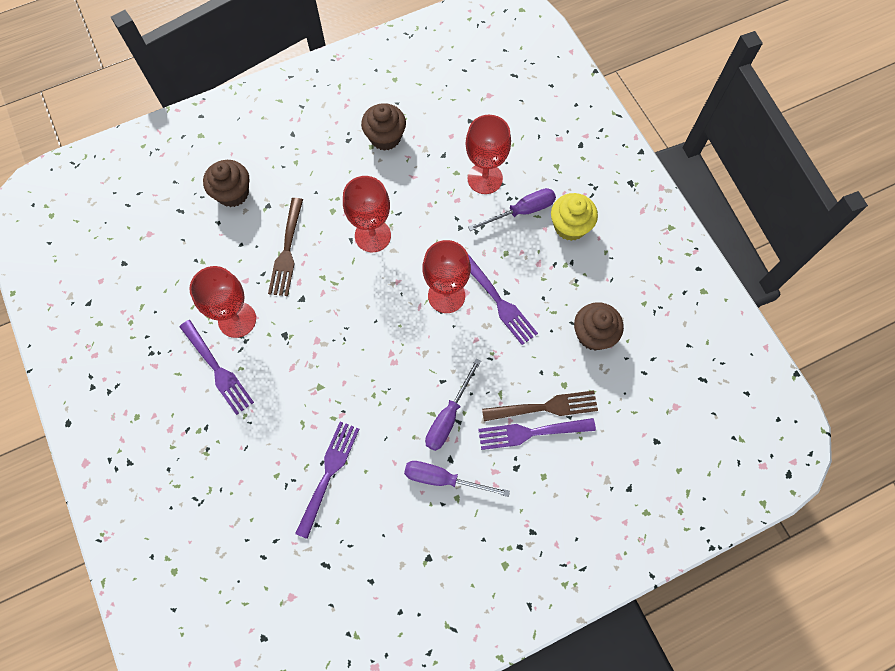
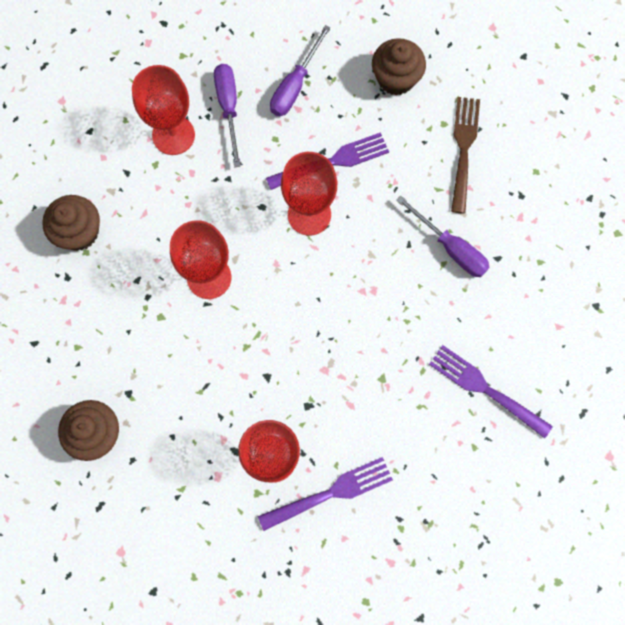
camera: 75 degrees left, 5 degrees up
(287, 251) = (199, 382): brown fork -> none
(443, 479) = (517, 270): purple screwdriver -> purple screwdriver (295, 85)
(531, 432) = (487, 170): purple fork -> none
(570, 226) = (263, 64): yellow cupcake -> none

